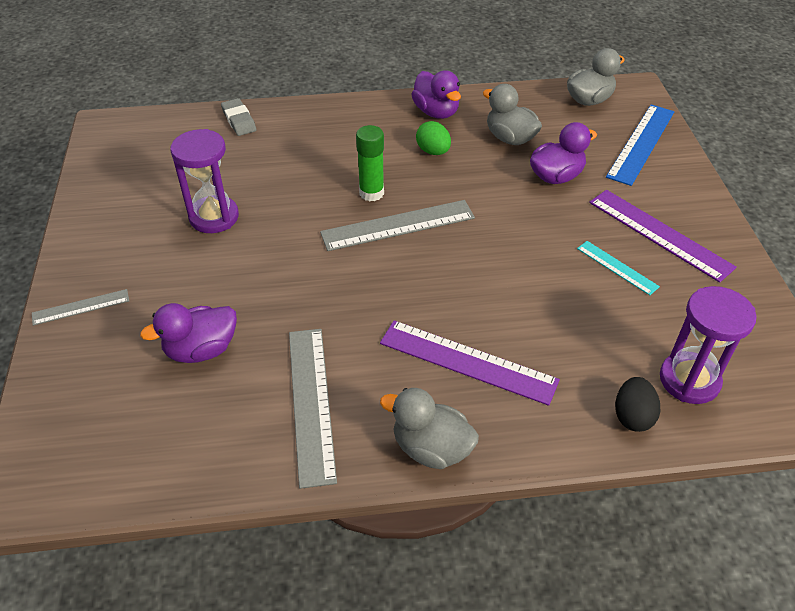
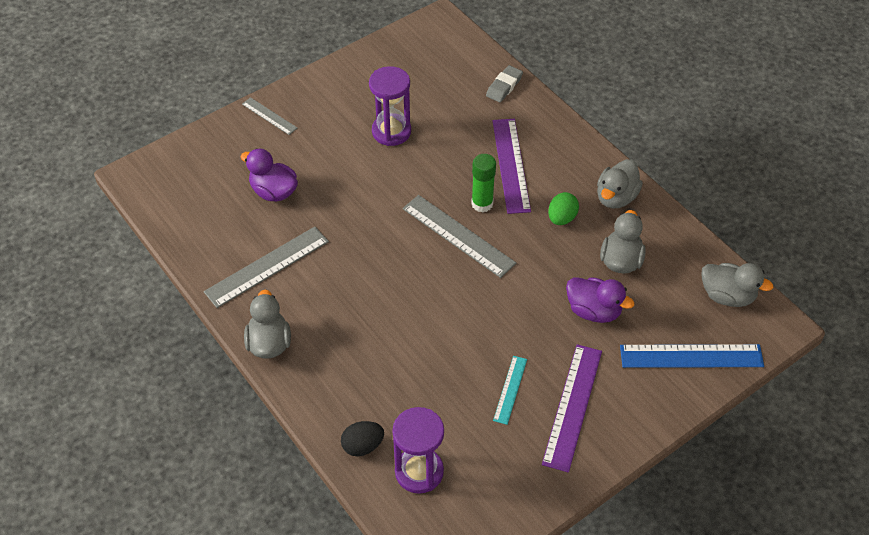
camera: 60 degrees right, 5 degrees up
(436, 112) = (616, 197): purple duck -> grey duck
(467, 361) = (352, 333): purple ruler -> purple ruler (511, 165)

